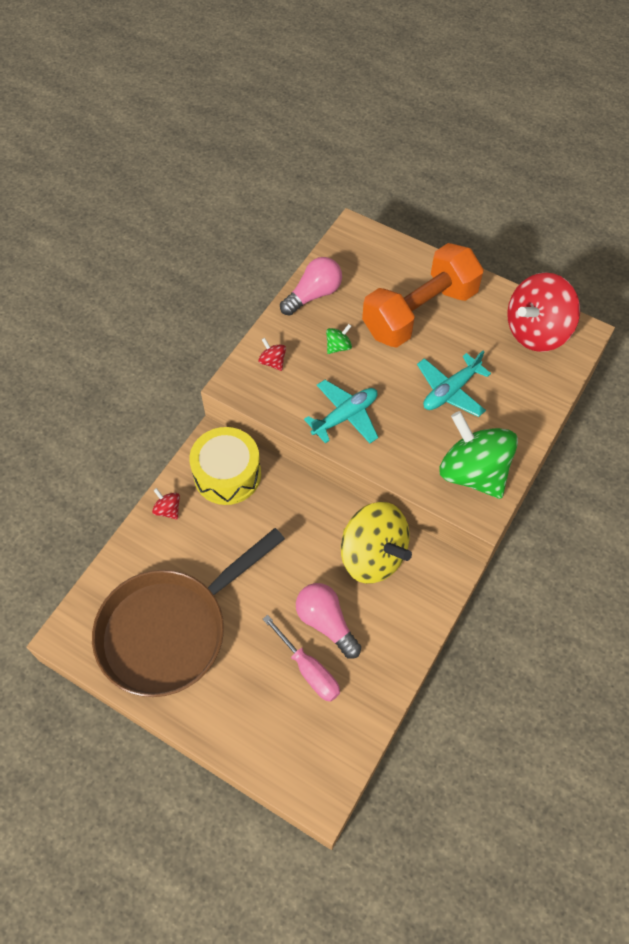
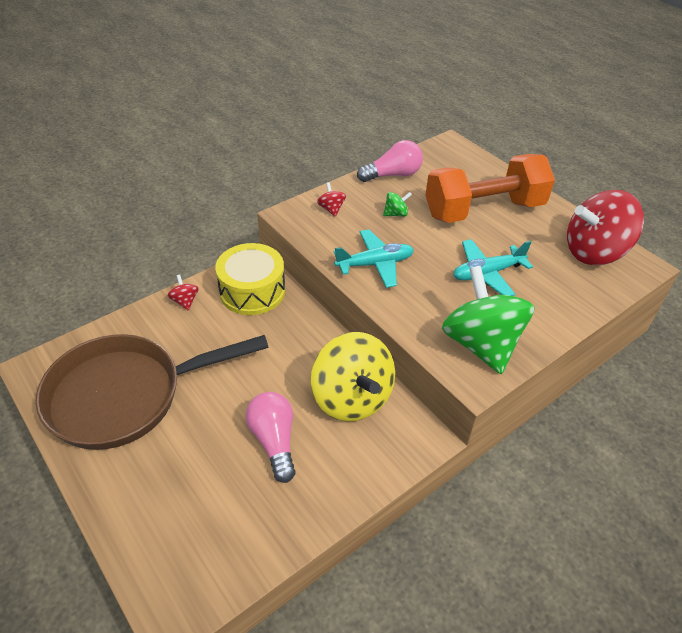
camera: 20 degrees right, 15 degrees down
(309, 670) = (233, 479): pink screwdriver -> none

